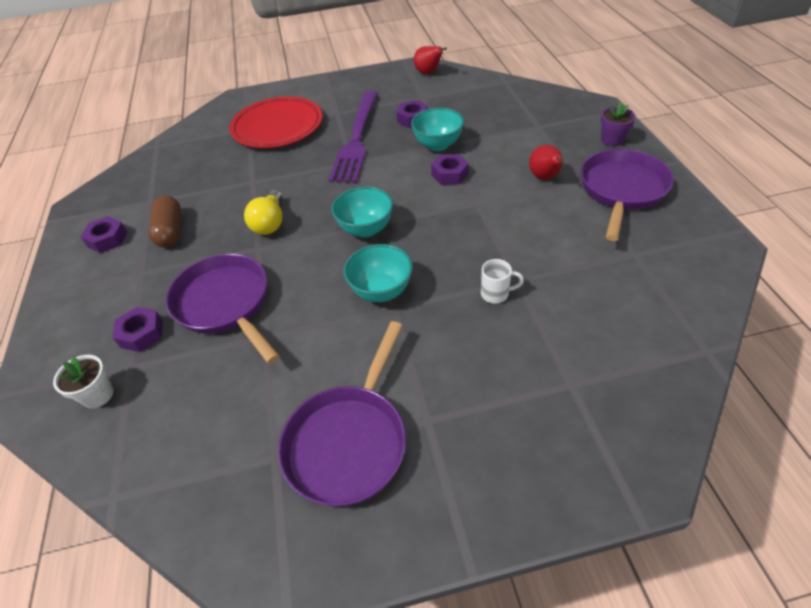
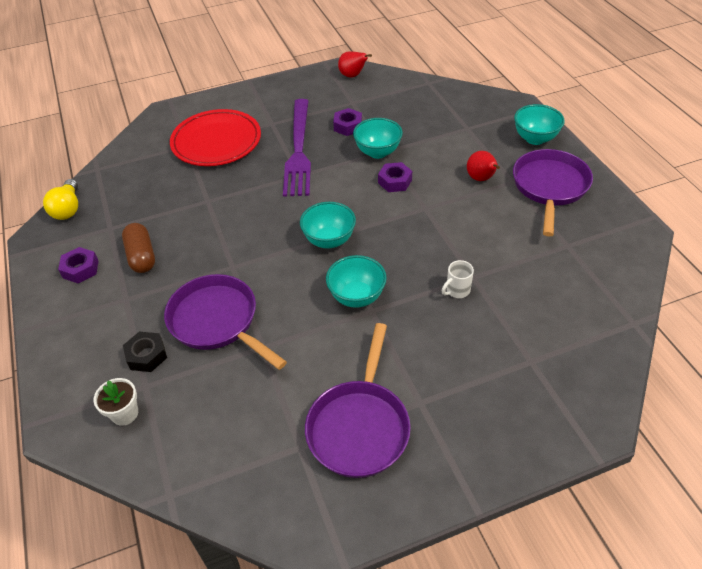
camera: 10 degrees left, 0 degrees up
(141, 334) = (147, 355): purple nut -> black nut
(270, 223) = (237, 241): yellow light bulb -> yellow light bulb (68, 209)
(496, 294) = (457, 290): white mug -> white mug turned 150 degrees clockwise
(612, 140) = (535, 139): purple flower pot -> turquoise bowl

